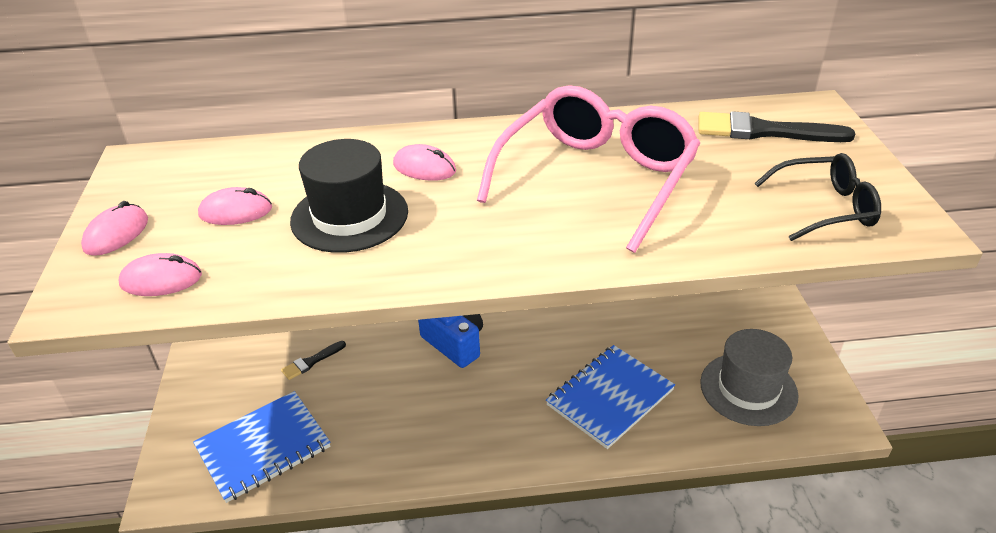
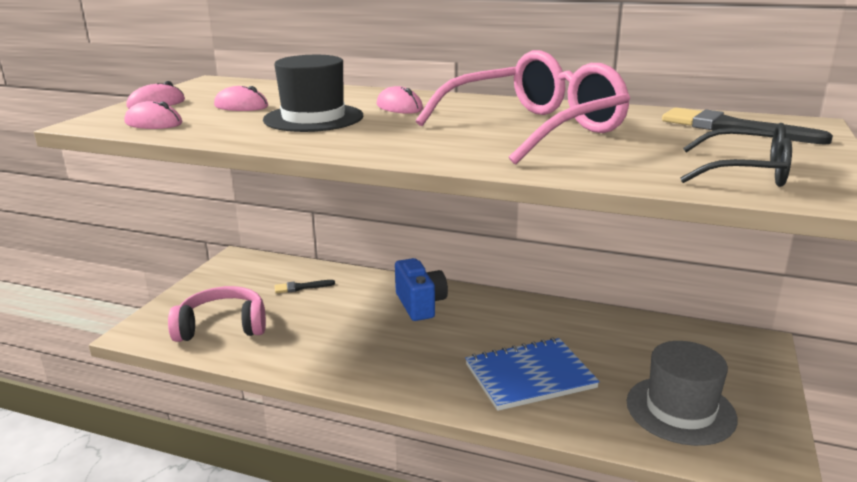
camera: 25 degrees right, 15 degrees down
(263, 447) = (222, 326): blue notebook -> pink headphones

